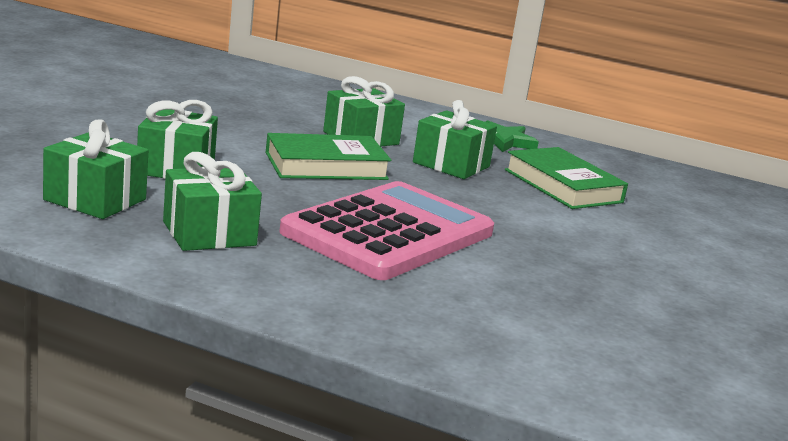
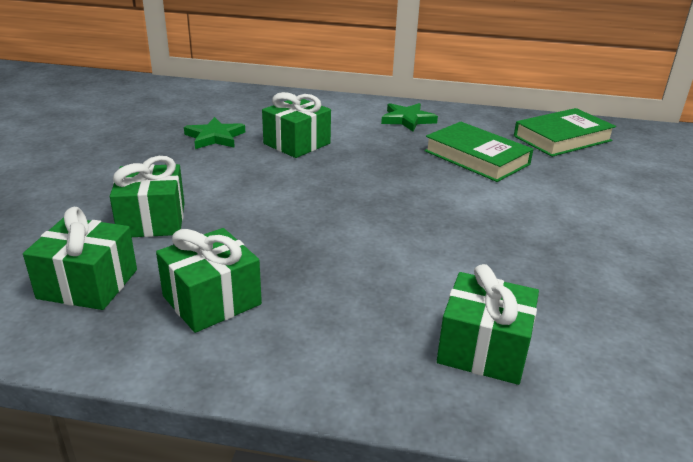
camera: 10 degrees left, 10 degrees up
(272, 117) = (215, 137): none -> green star
(326, 166) = (282, 183): green book -> green book (562, 138)
(389, 233) = (369, 252): pink calculator -> none
(451, 165) = (381, 156): green gift -> green gift (483, 349)

